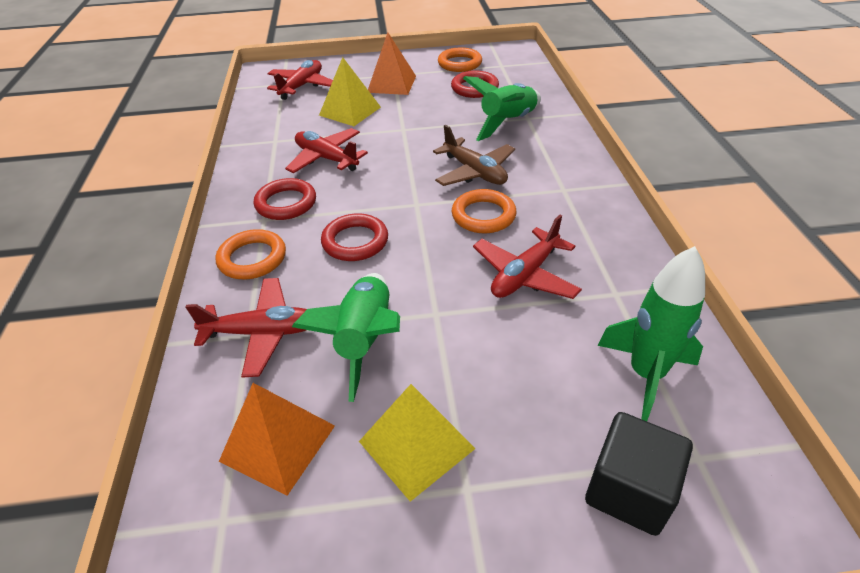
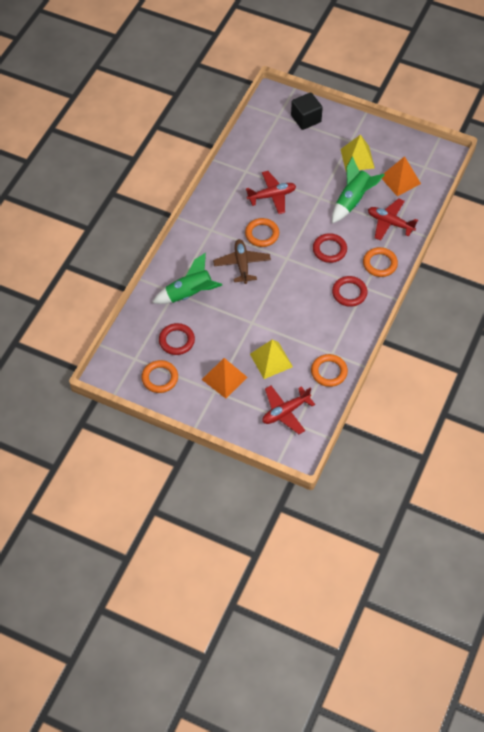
camera: 150 degrees left, 15 degrees up
(269, 126) = (329, 372): none -> orange ring
(326, 158) = (311, 318): red plane -> none
(645, 374) = (267, 141): green rocket -> none

